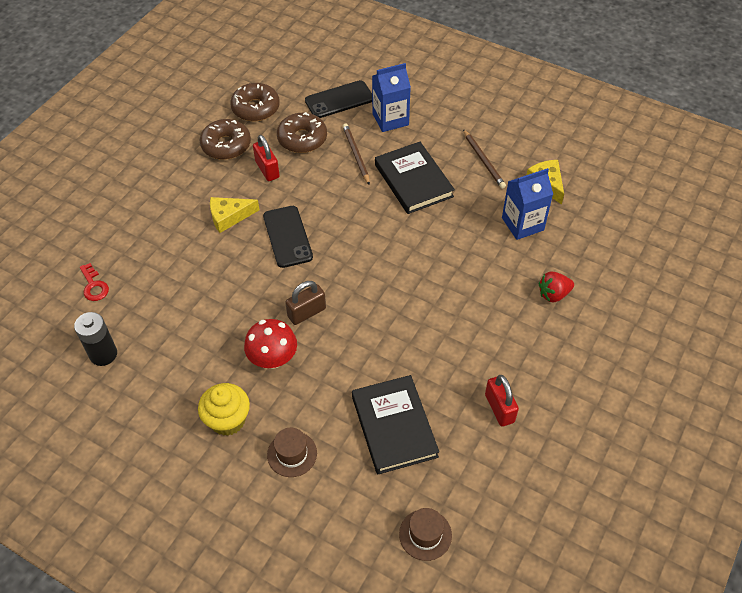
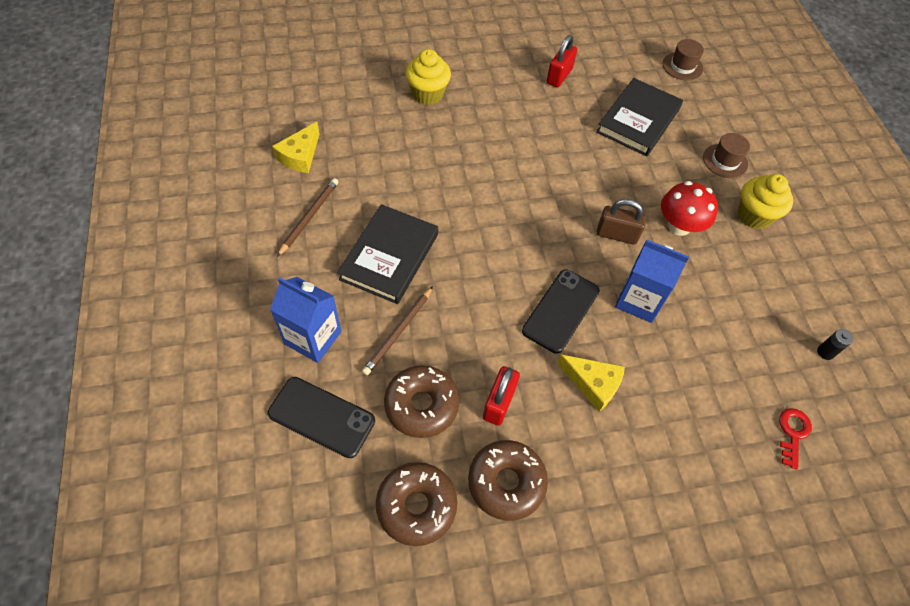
camera: 135 degrees left, 5 degrees up
(103, 354) = (825, 352): black battery -> black battery, size x0.54
(522, 224) = (369, 147): blue carton -> blue carton (639, 300)
(553, 294) = (428, 94): red strawberry -> yellow cupcake

